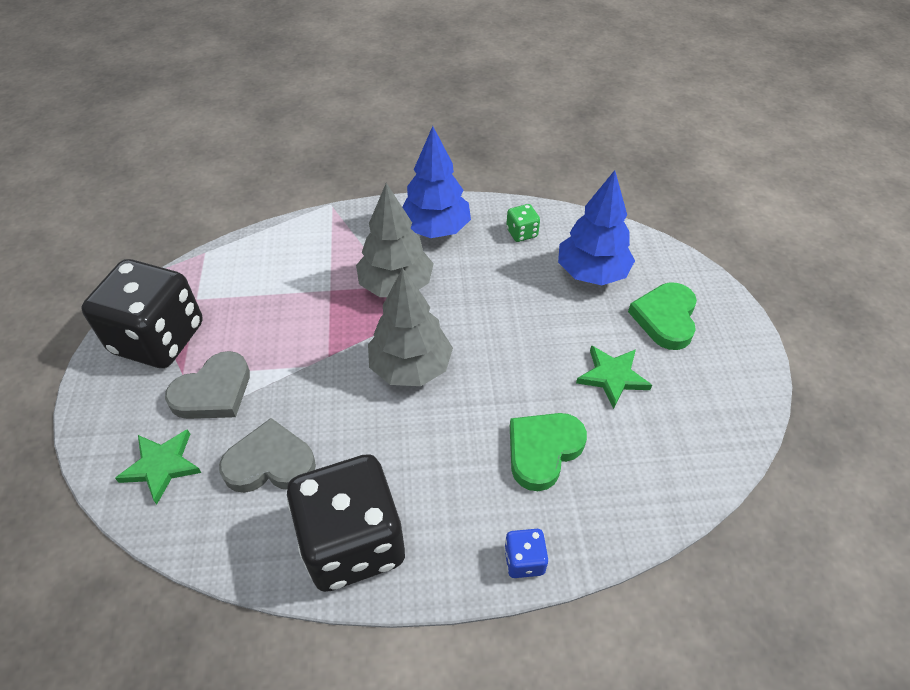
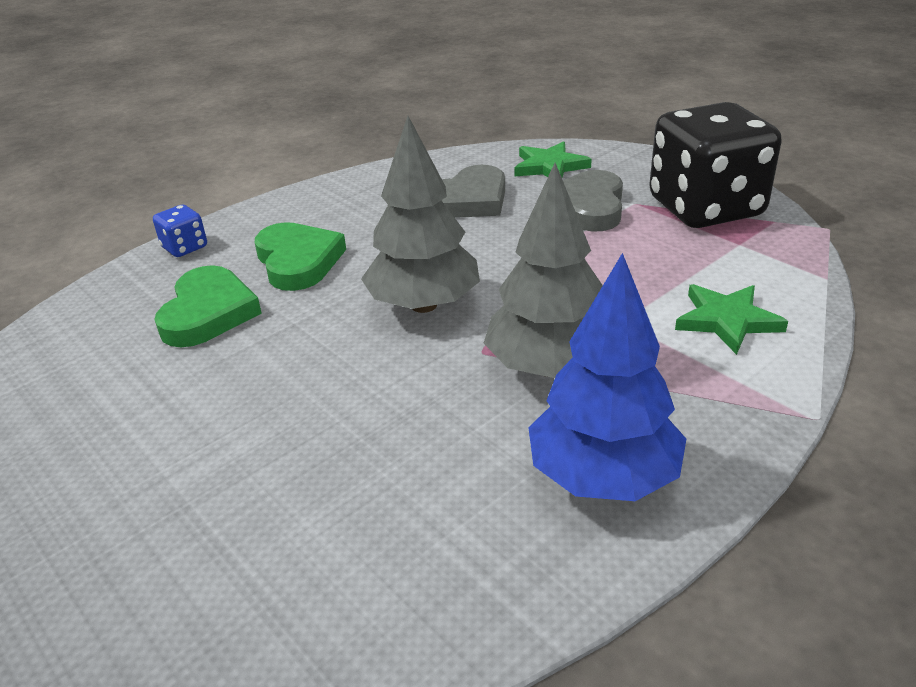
camera: 145 degrees right, 15 degrees down
(352, 542) = (344, 200): black dice -> none
(521, 233) = (448, 565): green dice -> none
(591, 273) = (254, 558): blue tree -> none
(612, 377) = (148, 417): green star -> green star (727, 321)
(665, 318) = (76, 547): green heart -> green heart (298, 261)

